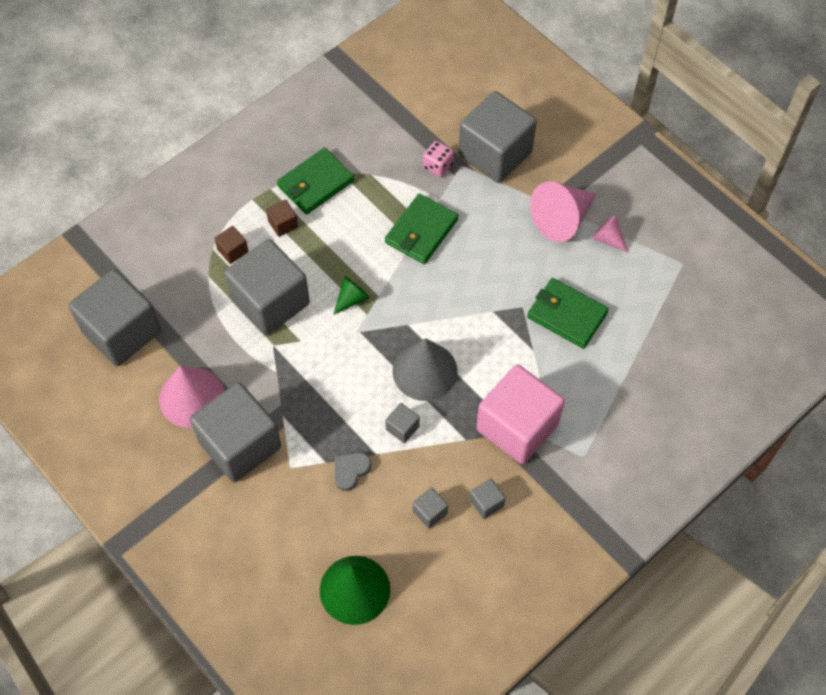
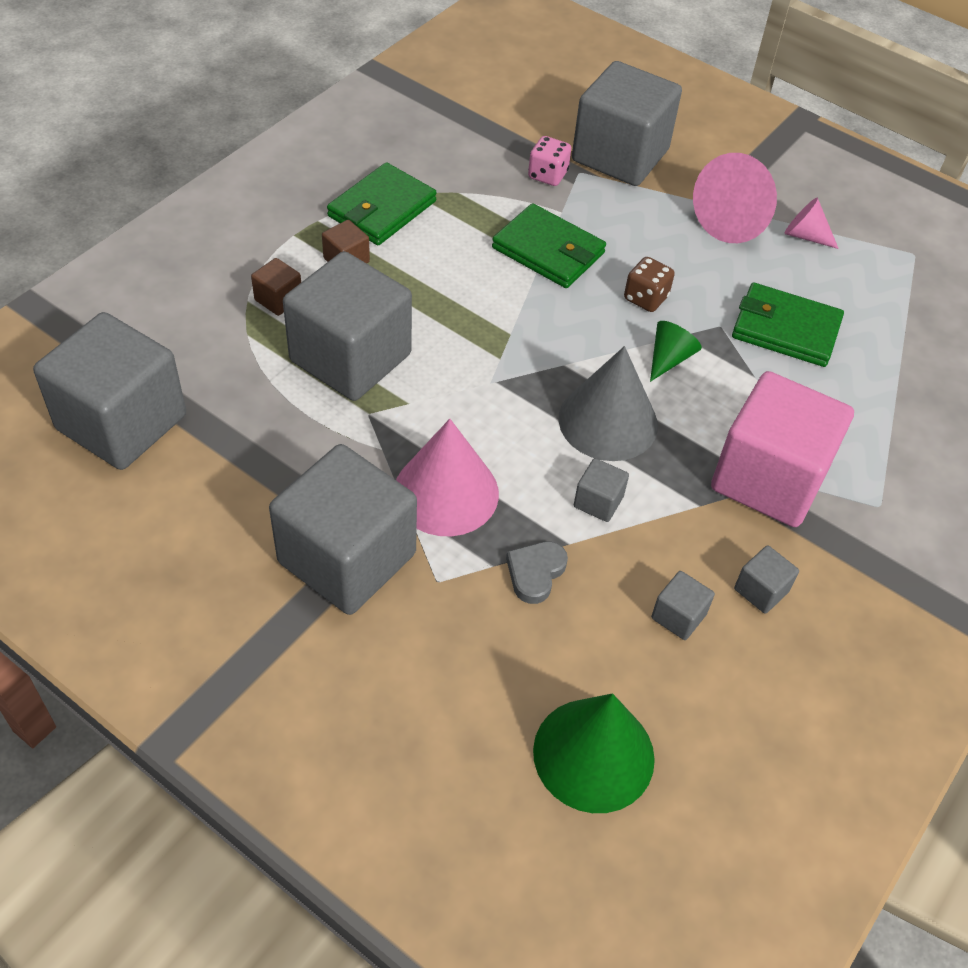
camera: 15 degrees left, 10 degrees down
(192, 397) = (253, 500): pink cone -> pink cone (446, 492)
(352, 298) = (472, 341): green cone -> green cone (669, 358)
(421, 231) = (548, 250): green wallet -> green wallet turned 75 degrees counterclockwise
(477, 278) = (645, 298): none -> brown dice

